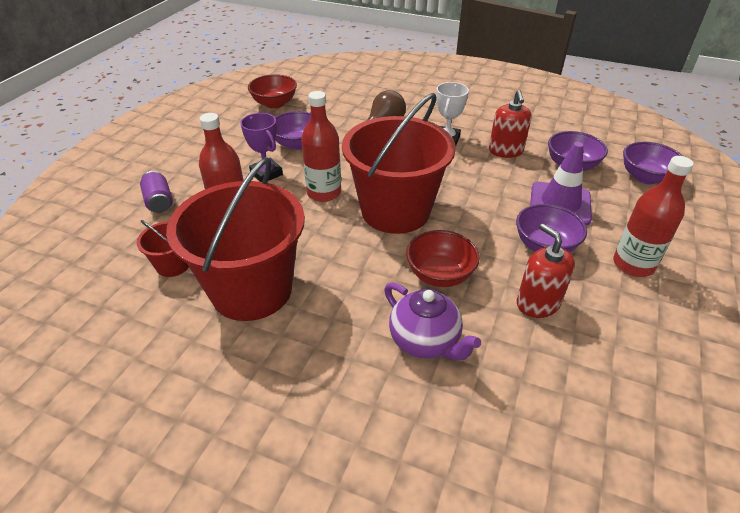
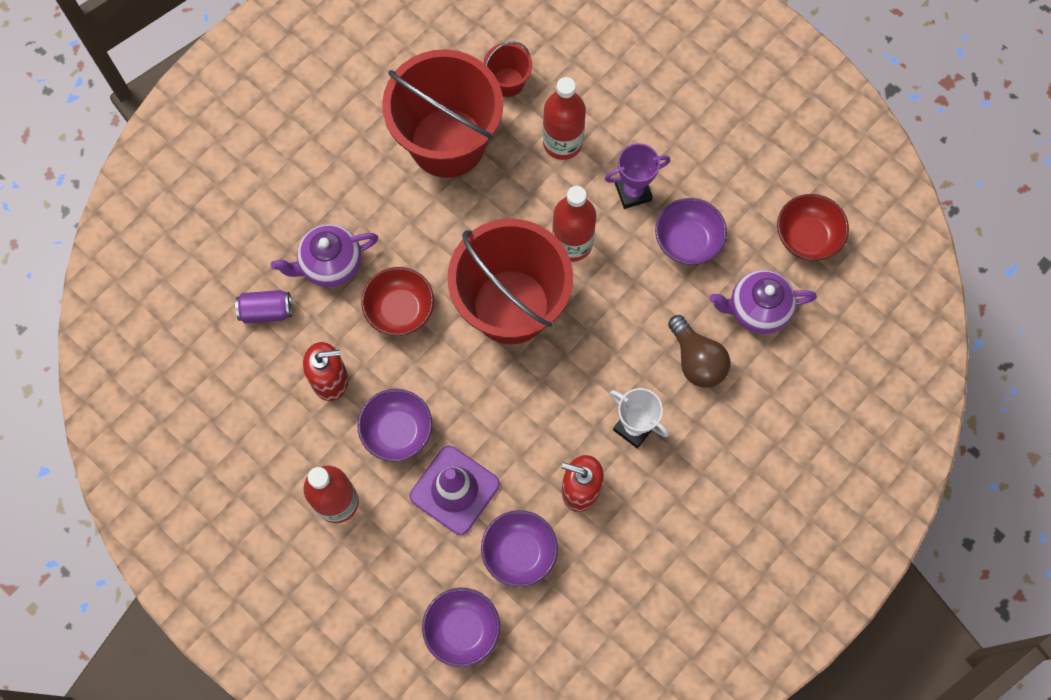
camera: 110 degrees right, 30 degrees up
(159, 202) = (617, 77): purple can -> purple can (266, 311)
(334, 112) = (757, 309): none -> purple teapot

